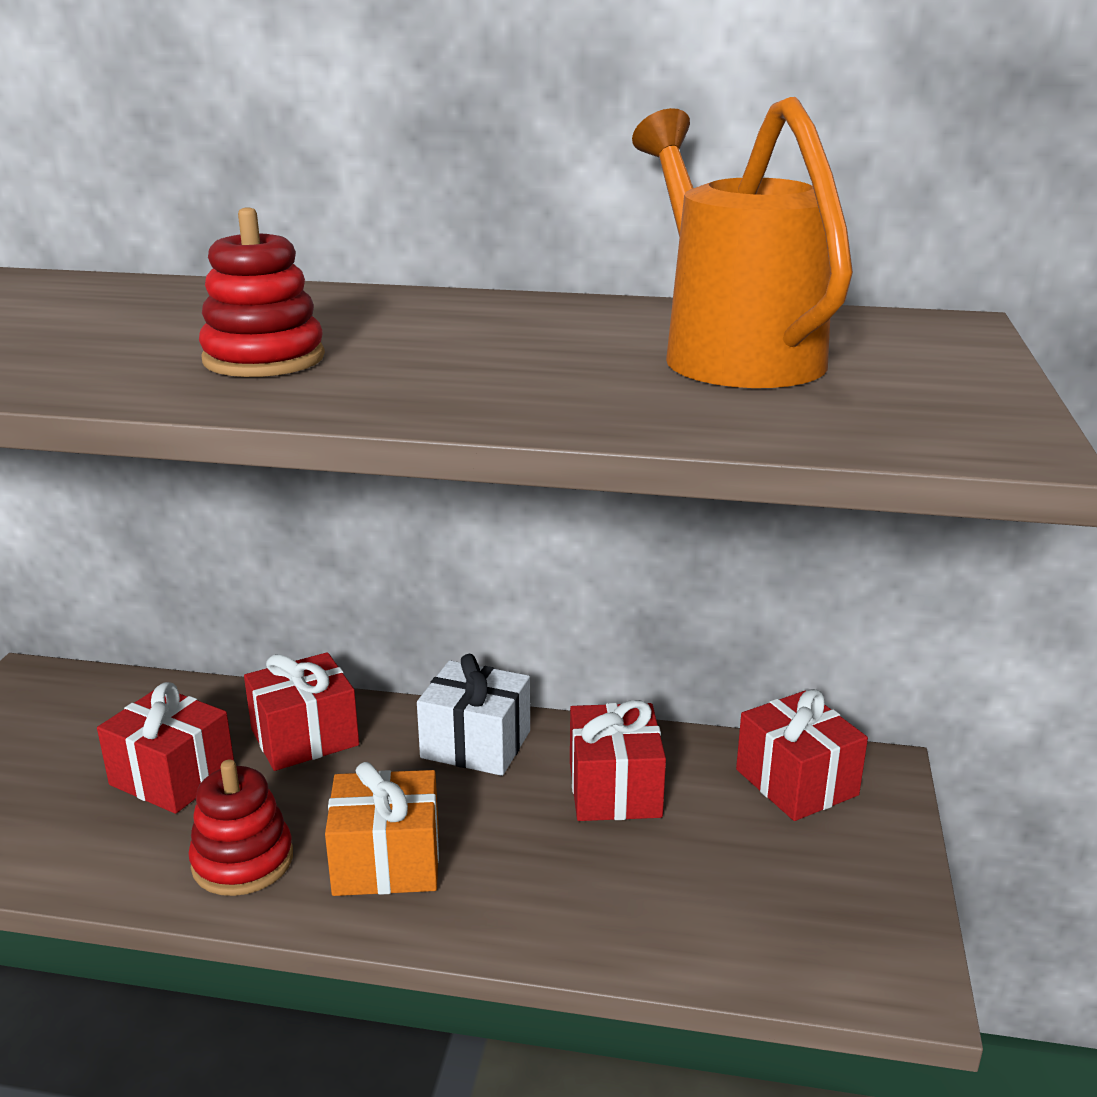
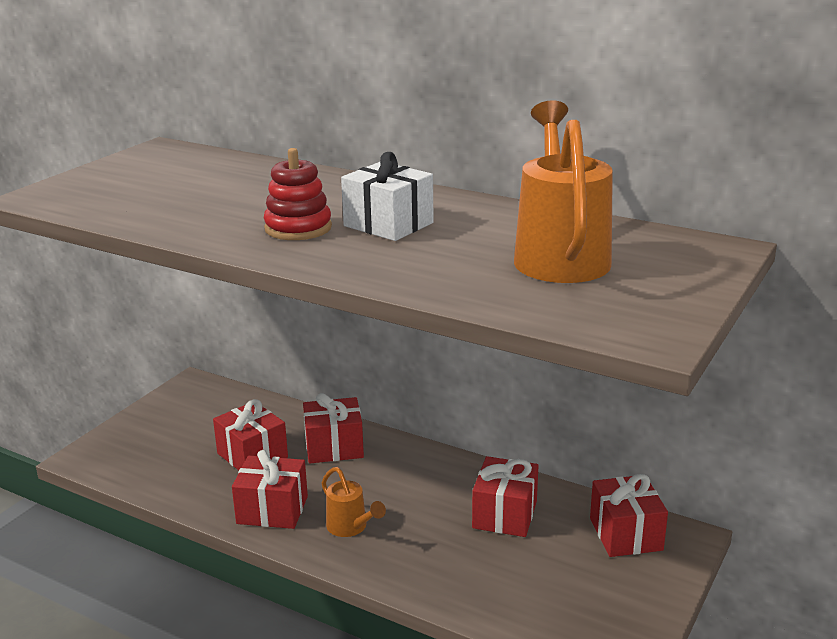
camera: 20 degrees right, 0 degrees up
(243, 861) = (272, 510): red stacking toy -> red gift
(387, 862) = (350, 527): orange gift -> orange watering can
(476, 744) = (433, 470): white gift -> white gift (388, 224)

